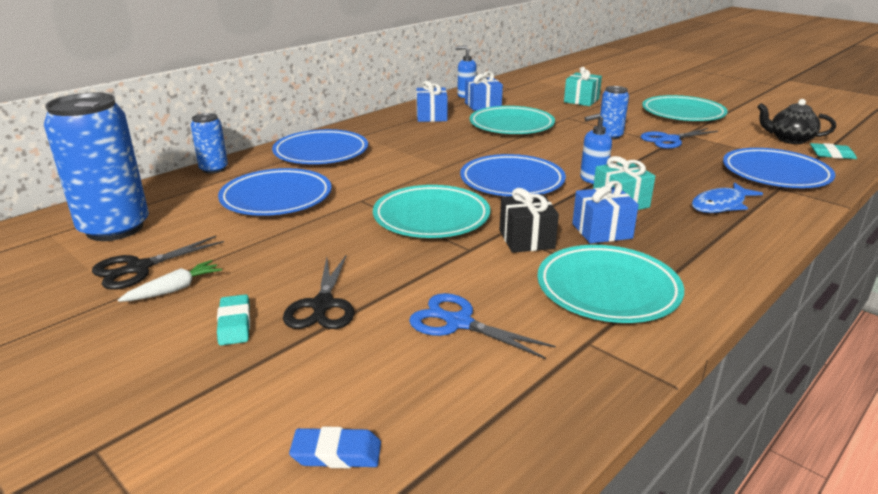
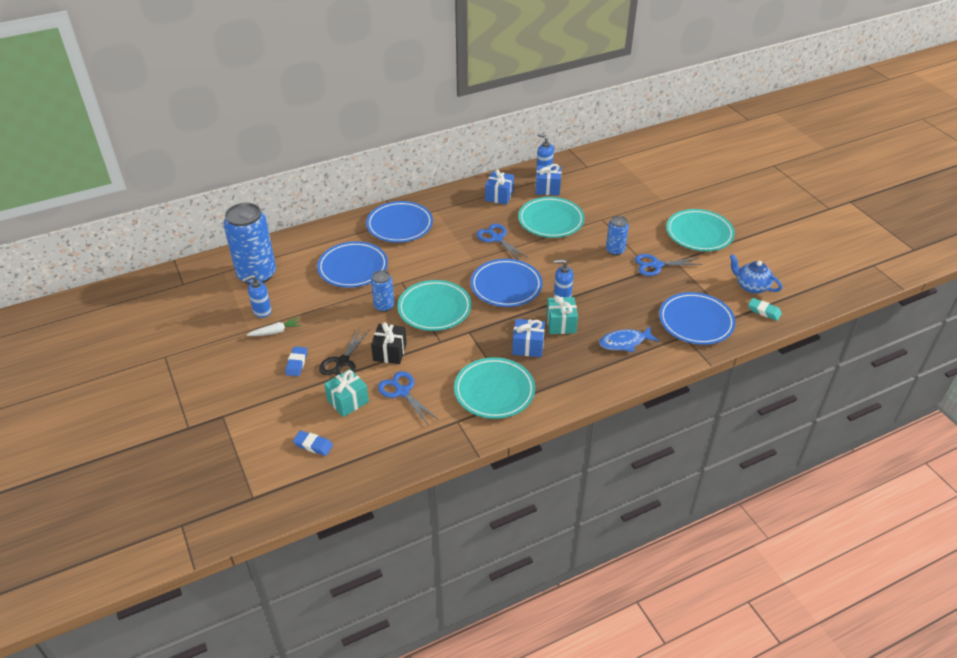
camera: 20 degrees right, 15 degrees up
(138, 268) = (262, 311): black scissors -> blue soap dispenser
(214, 169) = (326, 228): blue can -> blue can (384, 306)
(235, 324) = (296, 363): turquoise eraser -> blue eraser
(460, 146) = (497, 238): none -> blue scissors
(526, 239) = (478, 341): black gift -> black gift (390, 352)
(581, 100) = (631, 197): turquoise gift -> turquoise gift (348, 401)
(790, 140) = (751, 286): black teapot -> blue teapot

